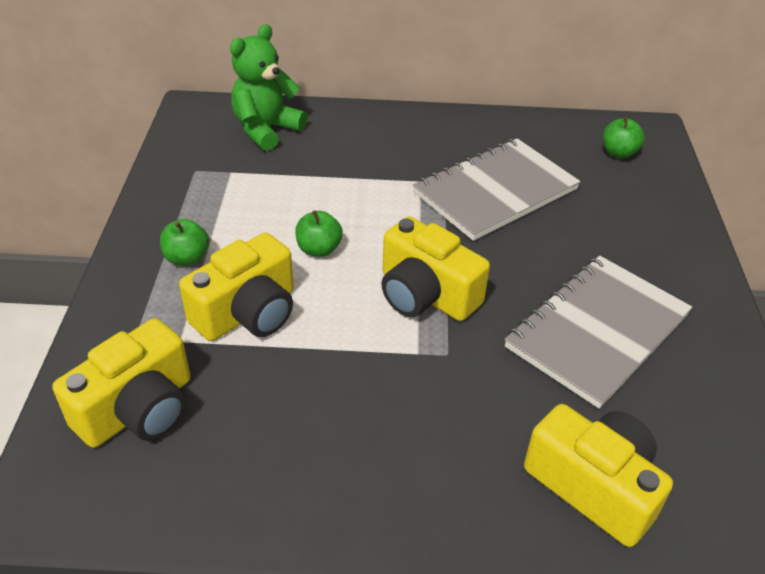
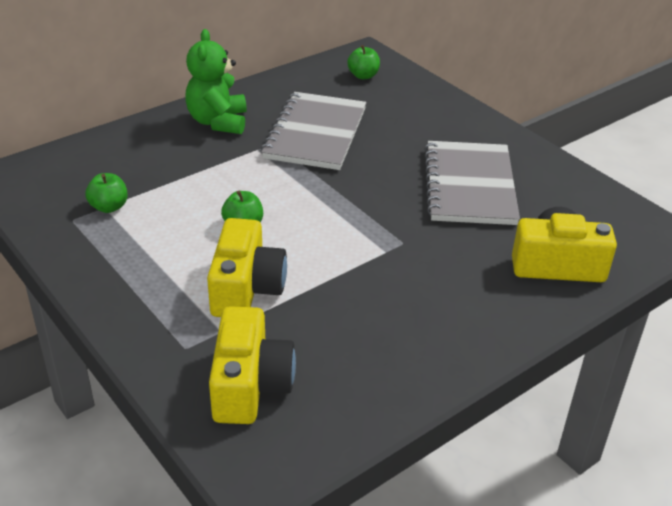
camera: 40 degrees left, 5 degrees down
(187, 258) = (152, 279): green apple -> green apple (109, 207)
(266, 130) = (92, 165): green teddy bear -> green teddy bear (218, 122)
(426, 294) = (348, 216): yellow camera -> none

